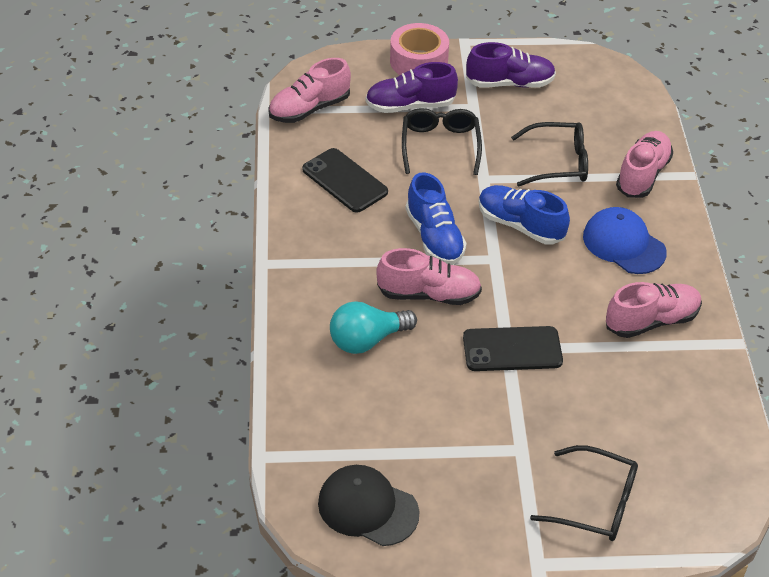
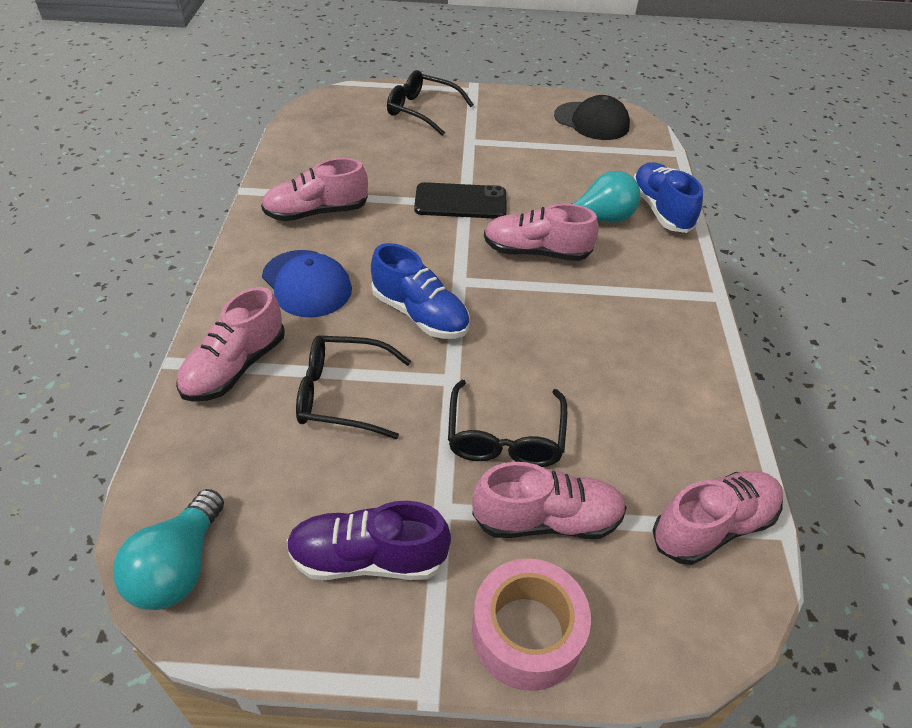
camera: 175 degrees left, 0 degrees up
(344, 181) = (640, 391): black phone -> none
(410, 106) = (546, 520): purple shoe -> pink shoe
(434, 237) = (525, 309): blue shoe -> blue shoe (660, 210)
(610, 74) = (179, 567): none -> turquoise light bulb

